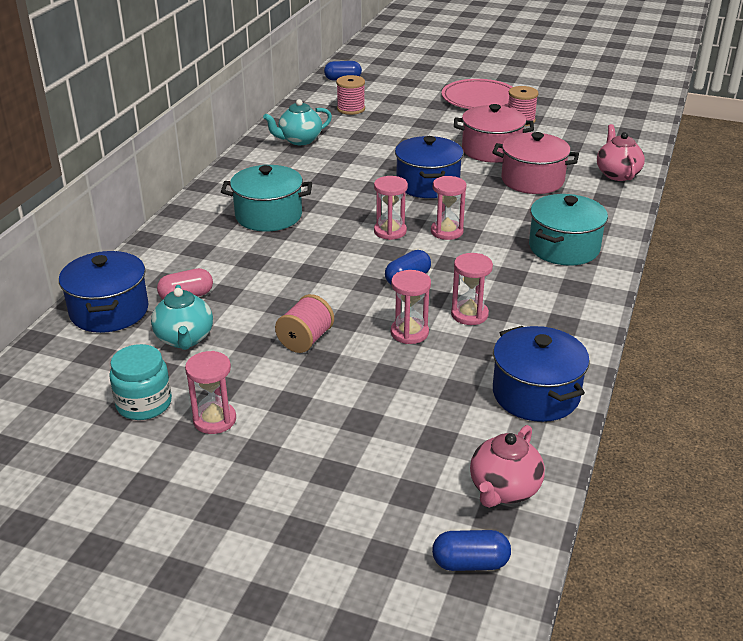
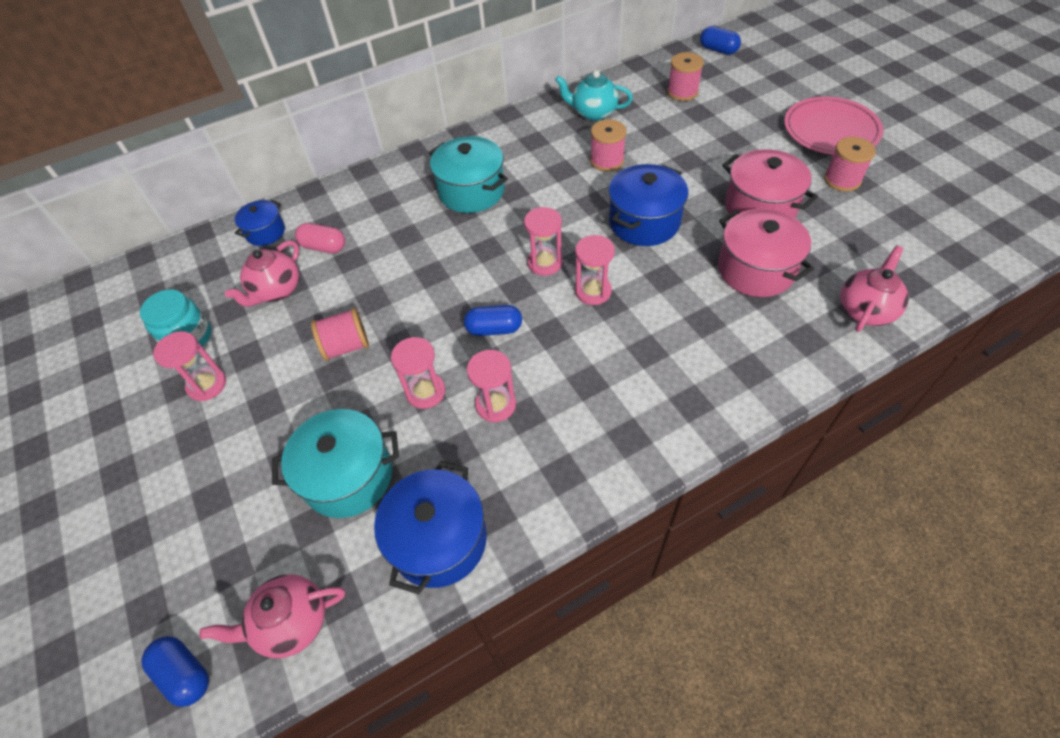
camera: 45 degrees right, 20 degrees up
(109, 311) = (265, 232): blue pot -> blue pot, size x0.58
(185, 339) = (276, 291): turquoise teapot -> pink teapot
(351, 162) = (607, 161): none -> pink spool
(564, 248) = (680, 379): turquoise pot -> turquoise pot (348, 476)

